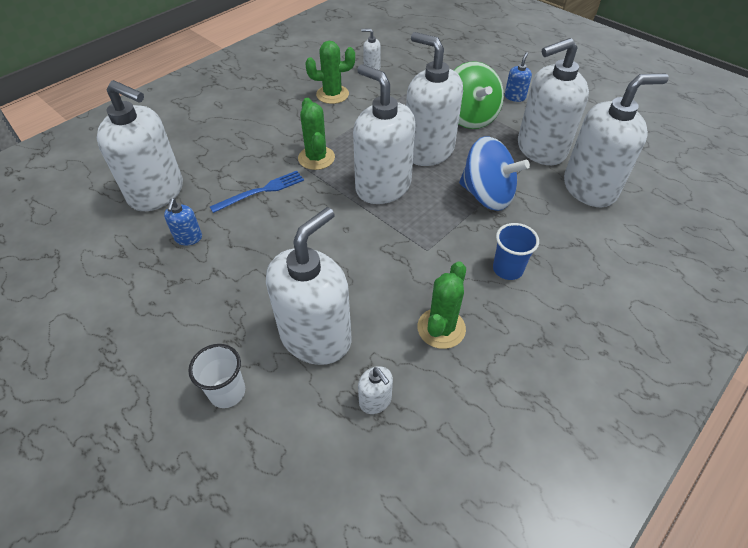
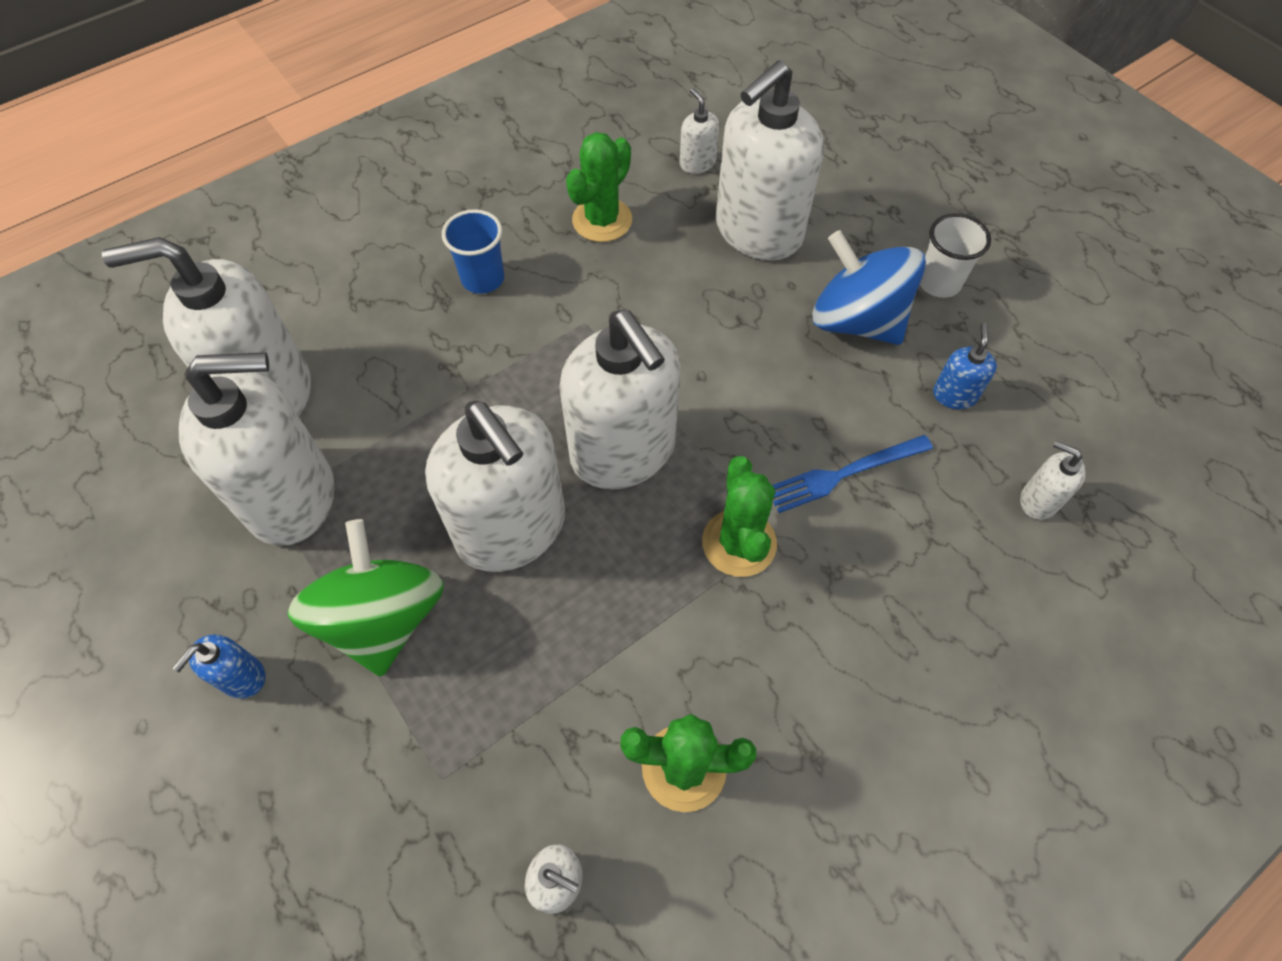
camera: 170 degrees left, 10 degrees up
(157, 192) = (1038, 500): white soap dispenser -> white soap dispenser, size x0.42
(227, 392) = (859, 190): white cup -> white cup (939, 283)
(487, 195) = (450, 405): blue spinning top -> blue spinning top (856, 320)

